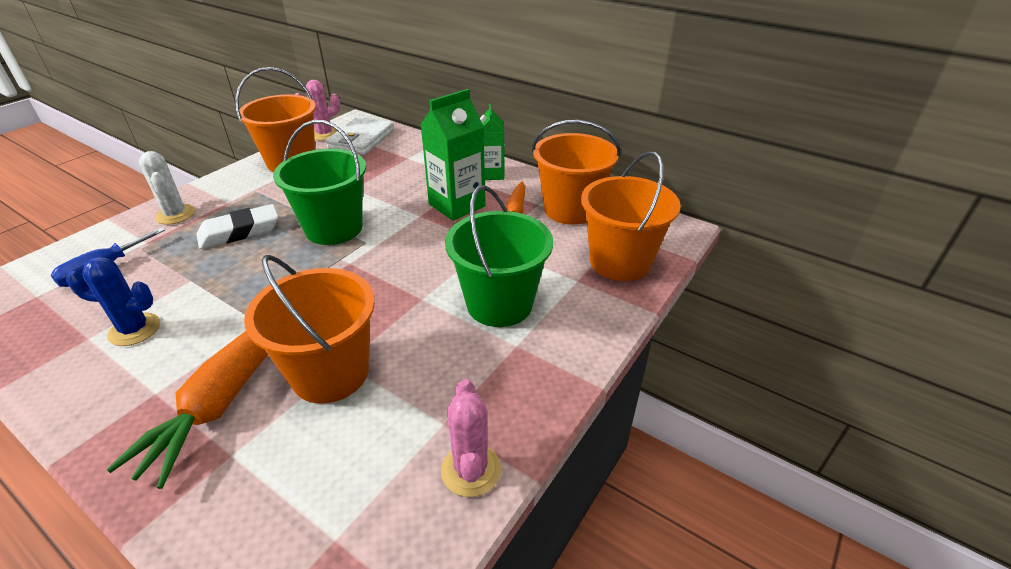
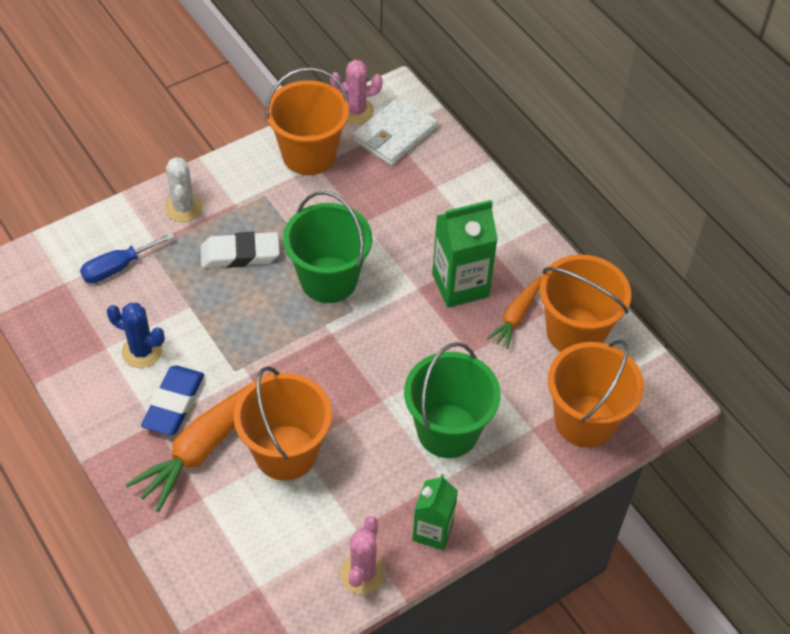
camera: 20 degrees right, 15 degrees up
(180, 366) = (174, 404): none -> blue eraser
(491, 174) = (517, 246): green carton -> green carton (432, 531)

